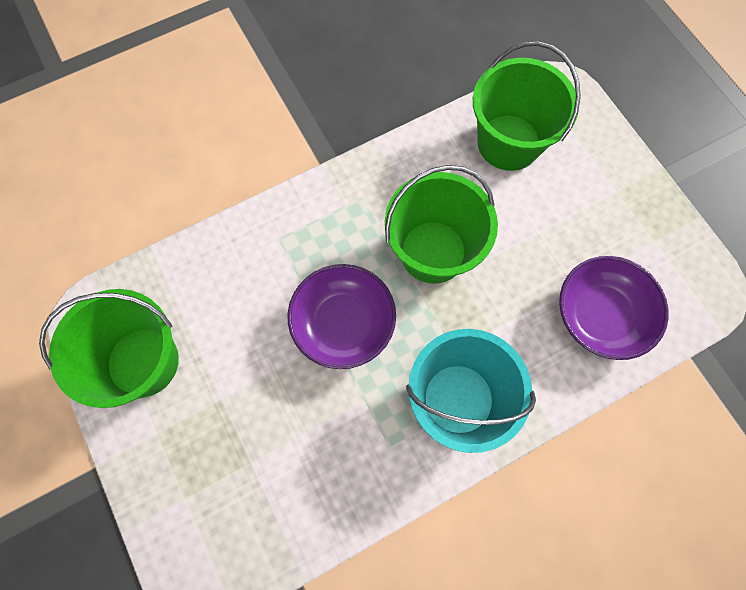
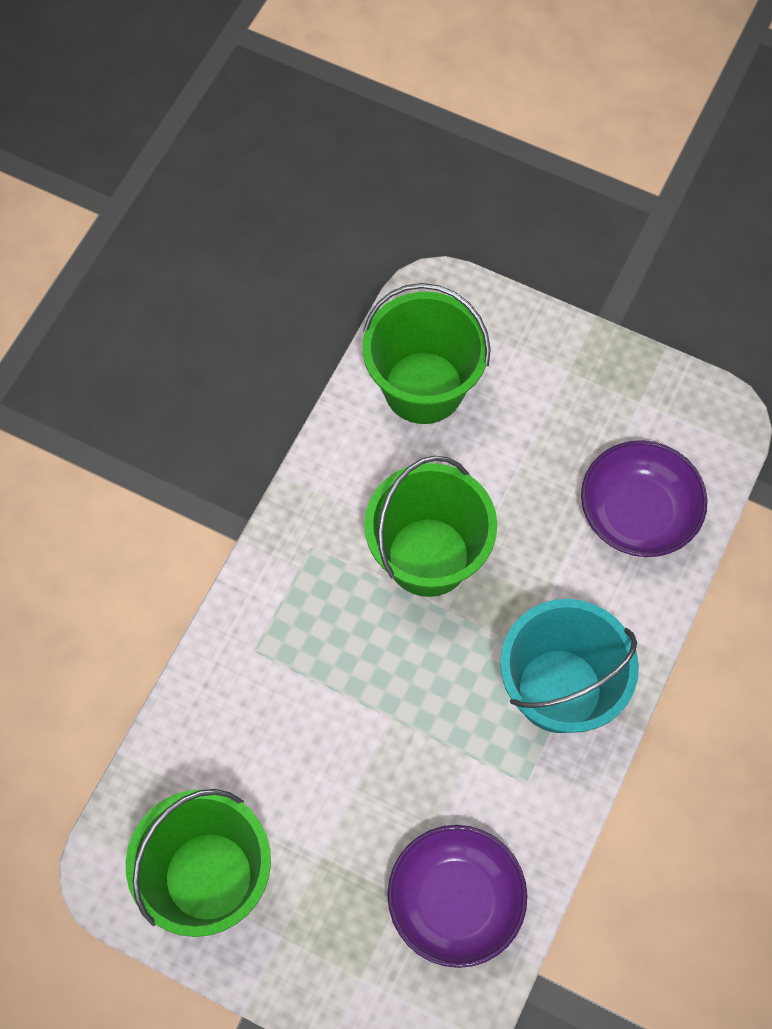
camera: 35 degrees left, 5 degrees down
(343, 323) = (390, 693): purple bowl -> purple bowl (455, 901)

